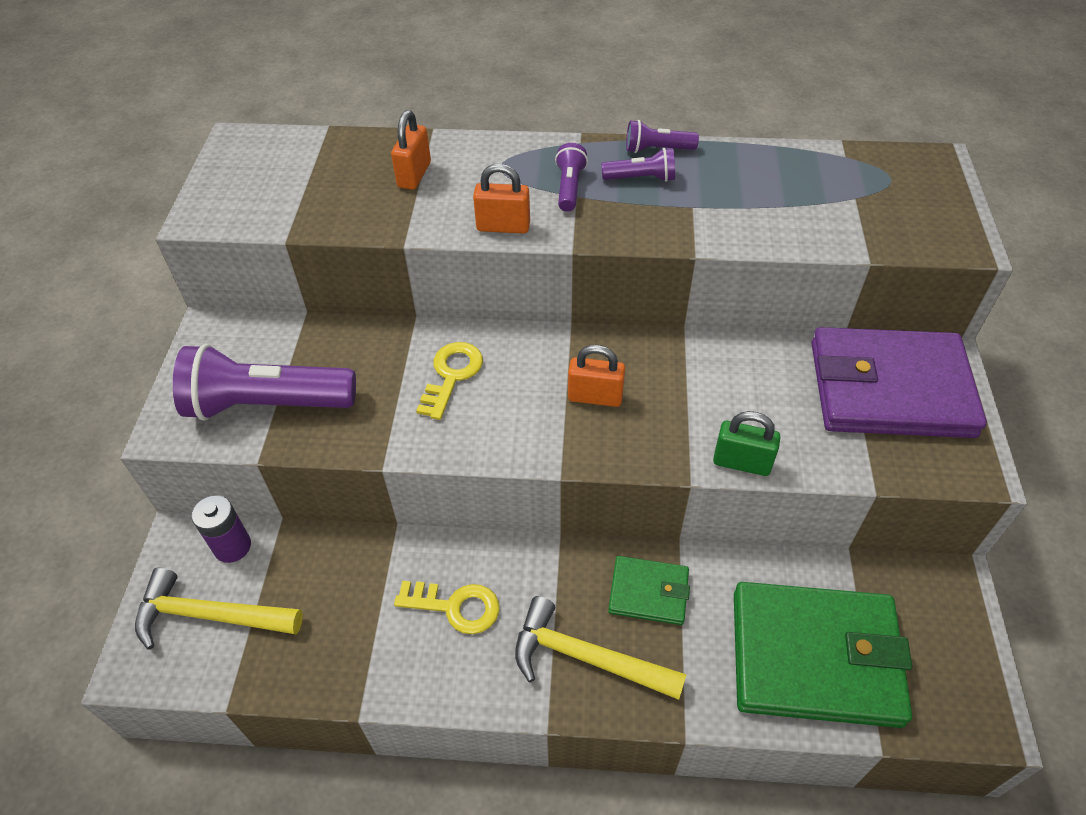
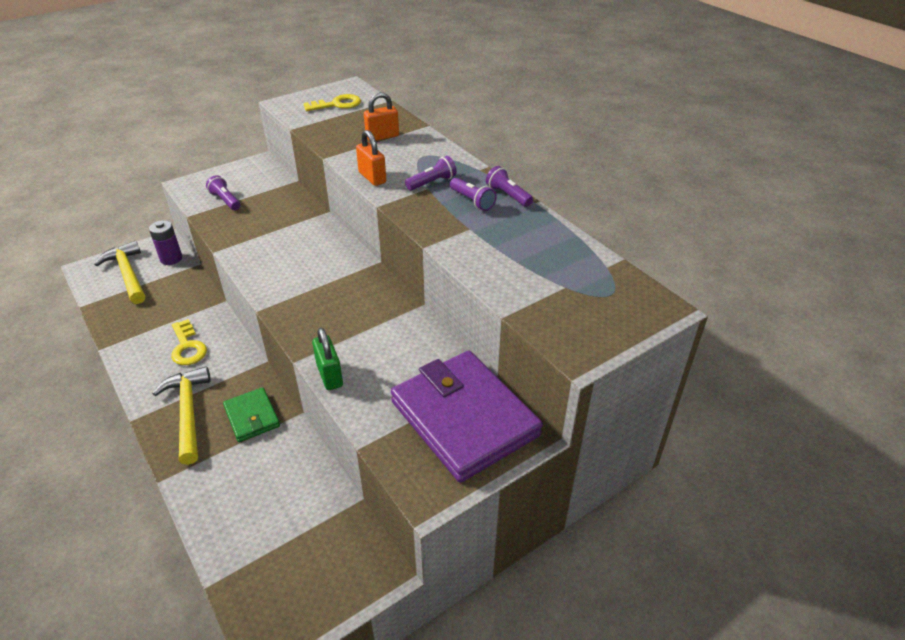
camera: 50 degrees right, 10 degrees down
(267, 404) = (225, 200): purple flashlight -> purple flashlight, size x0.47
(451, 375) = (297, 242): yellow key -> yellow key (337, 104)
(595, 397) = (329, 296): orange padlock -> none
(814, 657) = (258, 518): green wallet -> none

